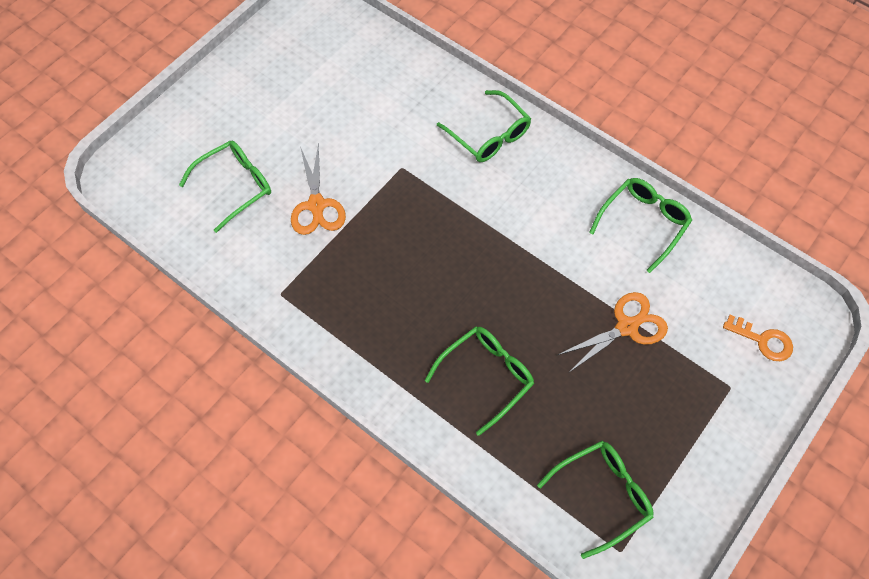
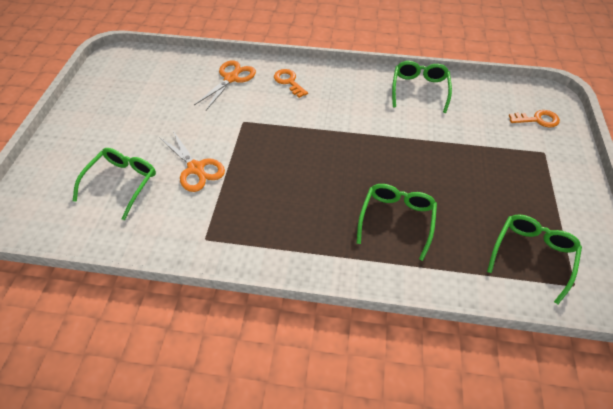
camera: 30 degrees left, 10 degrees down
(489, 135) = (289, 82): green glasses -> orange key
(626, 327) = (458, 148): orange scissors -> orange scissors (231, 78)

